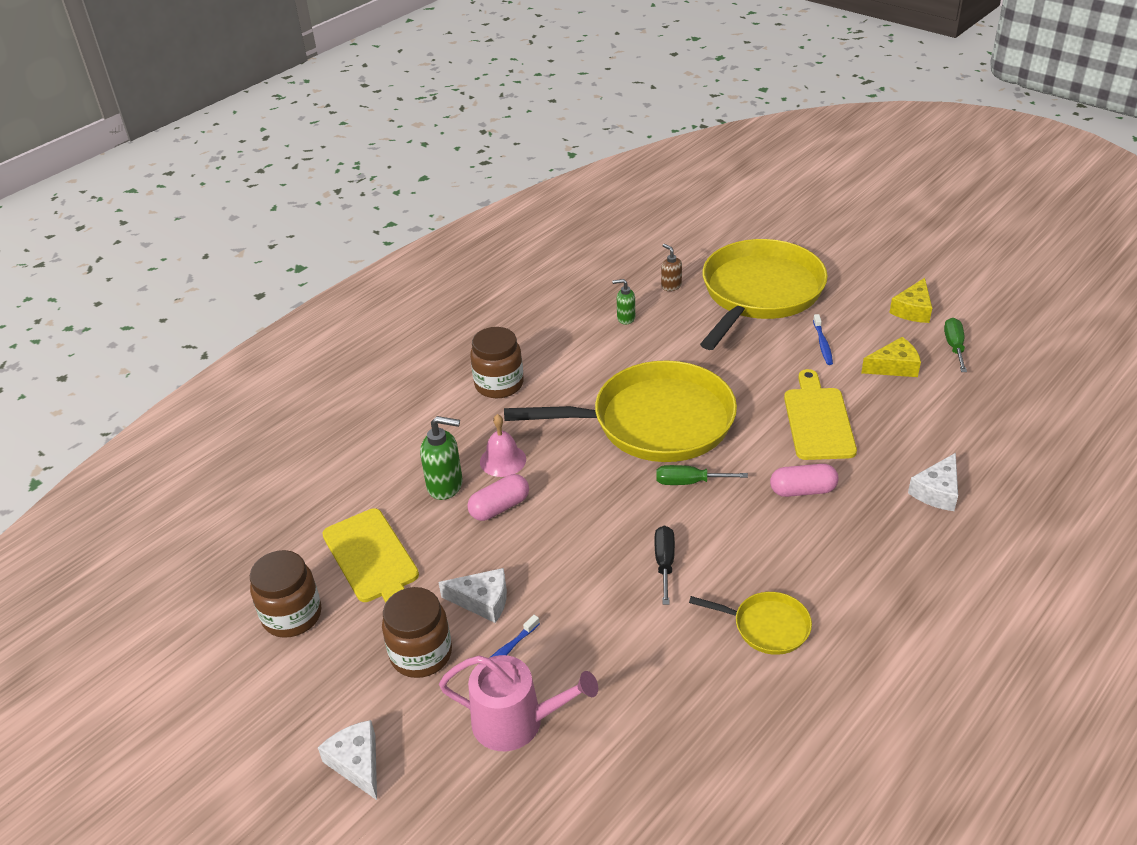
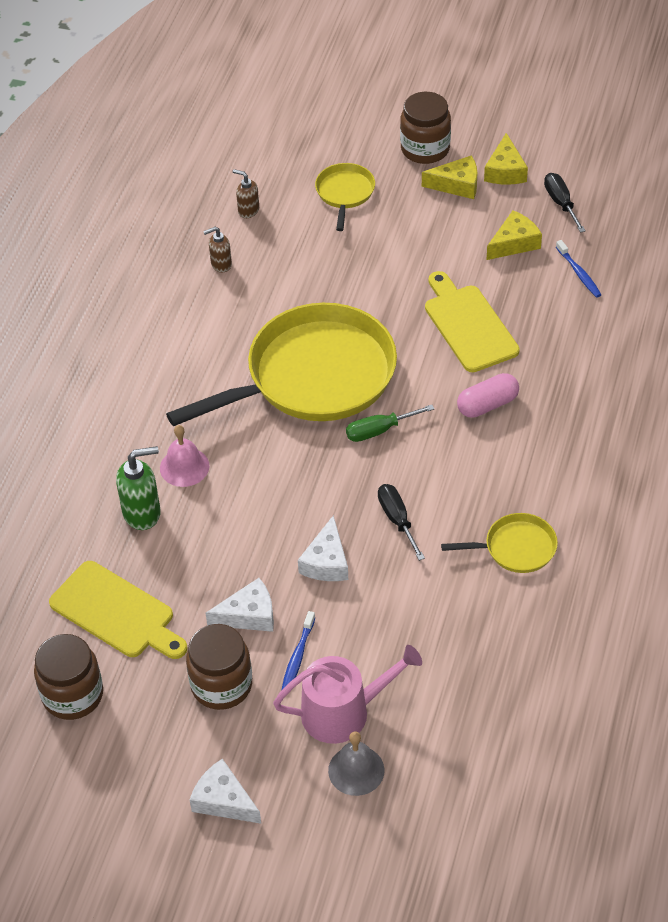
camera: 25 degrees left, 10 degrees up
(496, 784) = (356, 770): none -> grey bell
(499, 384) = (130, 383): brown jar -> brown jar (425, 149)
(499, 507) = (210, 517): pink capsule -> none
(625, 318) = (221, 264): green soap dispenser -> brown soap dispenser
(759, 293) = (345, 193): yellow pan -> yellow pan, size x0.44
(822, 344) = (435, 237): blue toothbrush -> blue toothbrush (579, 273)
(863, 310) = (457, 185): none -> yellow cheese
(937, 491) = (606, 367): white cheese -> white cheese (326, 562)
(954, 346) = (561, 203): green screwdriver -> black screwdriver

